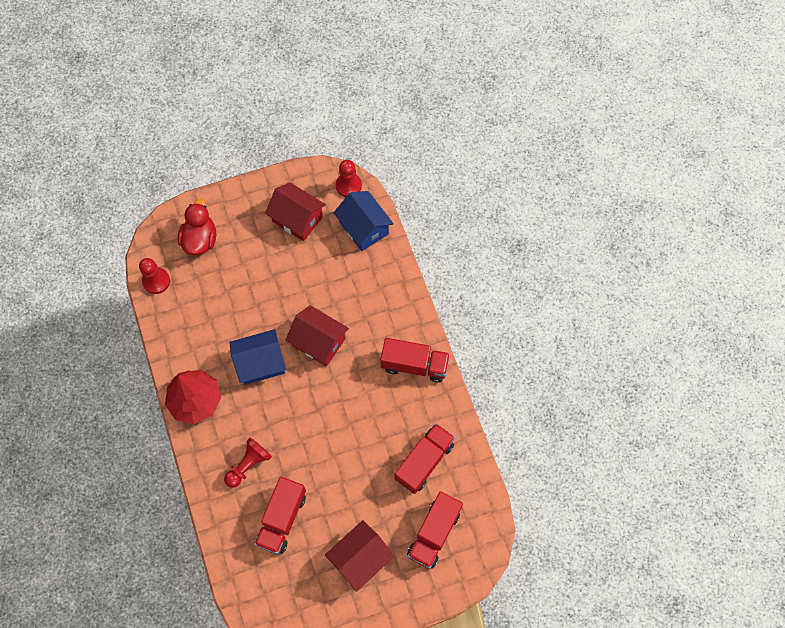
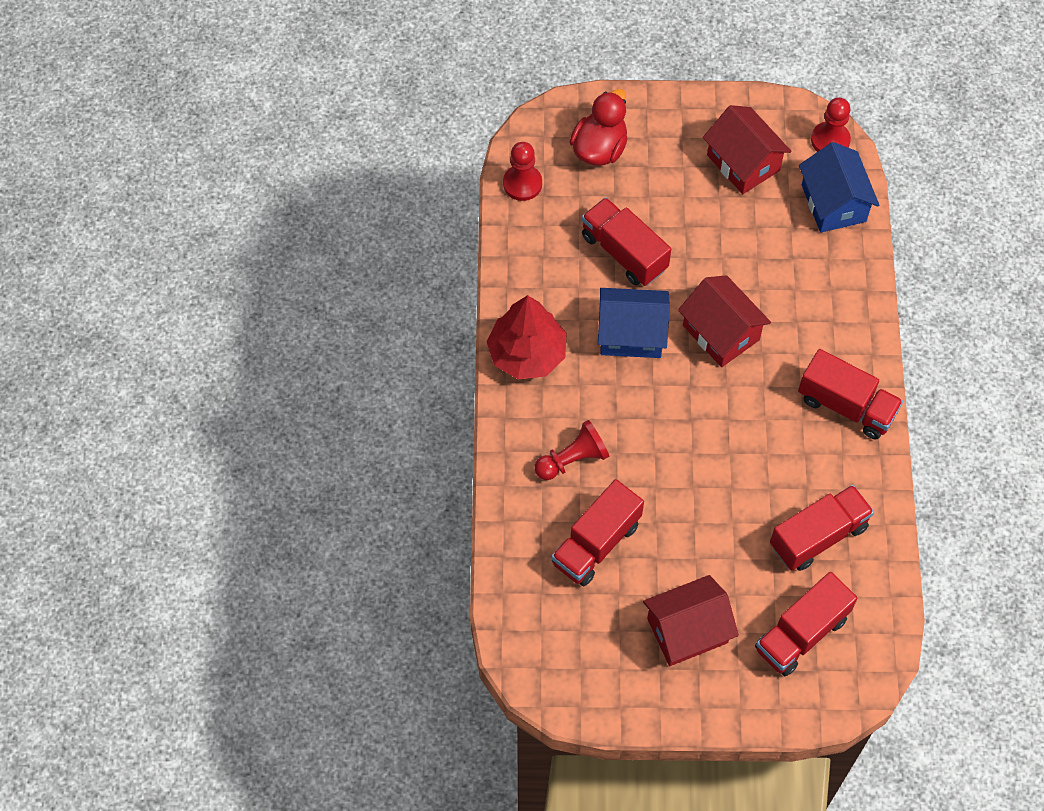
camera: 20 degrees right, 5 degrees down
(238, 307) = (624, 252): none -> red truck

